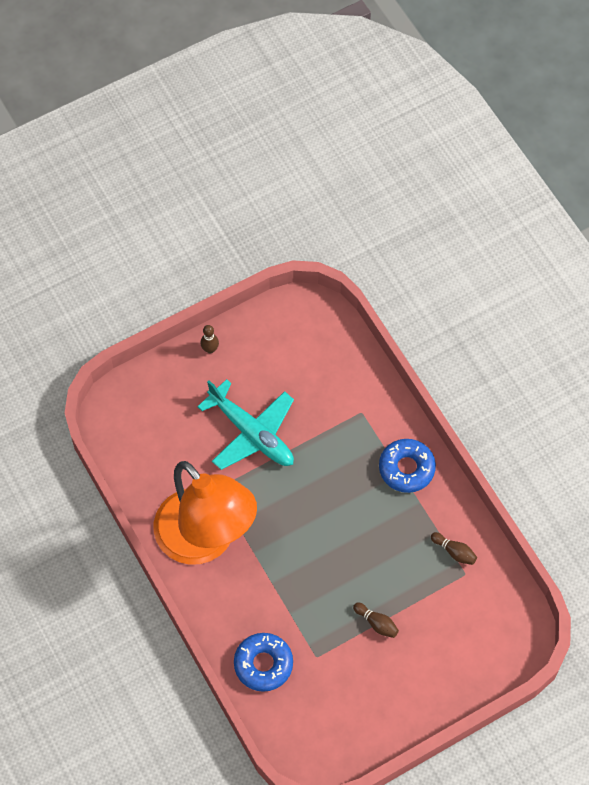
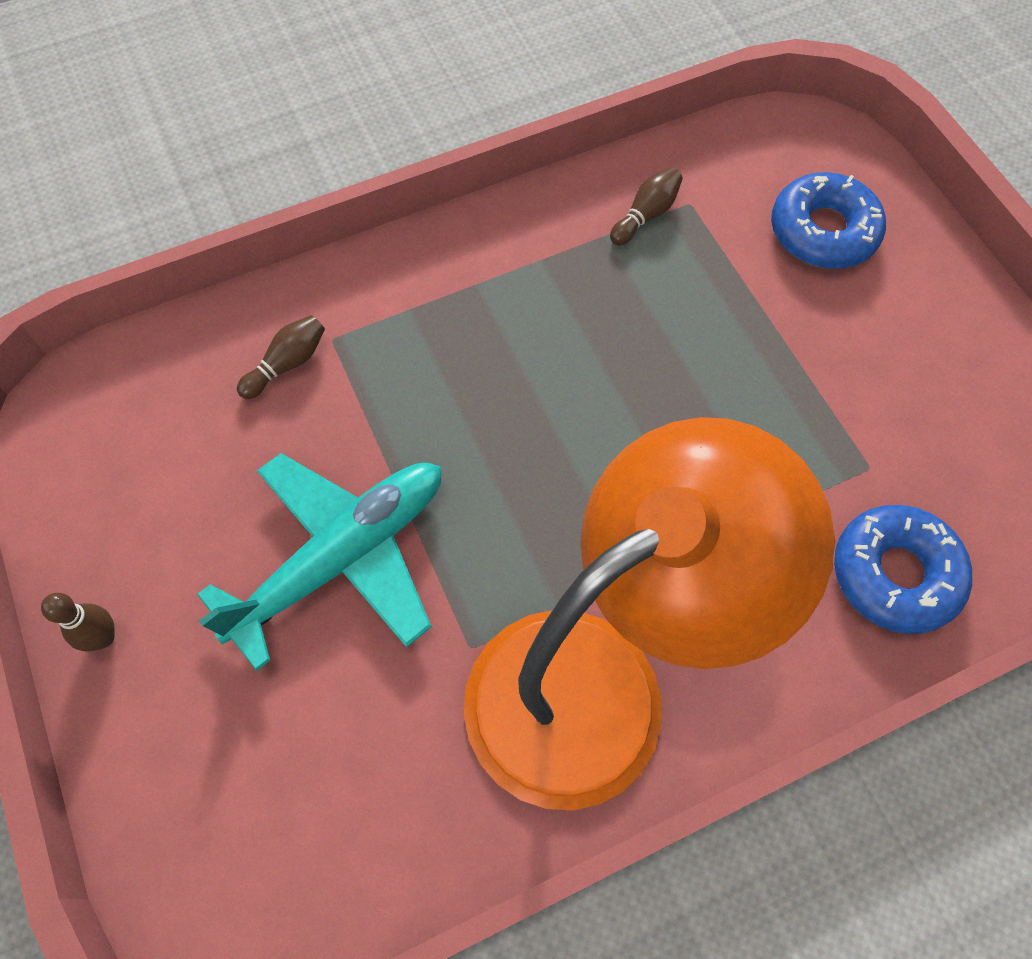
camera: 85 degrees left, 0 degrees up
(376, 623) = (792, 353): brown bowling pin -> brown bowling pin (287, 364)
(406, 468) = (468, 273): blue donut -> blue donut (823, 231)

